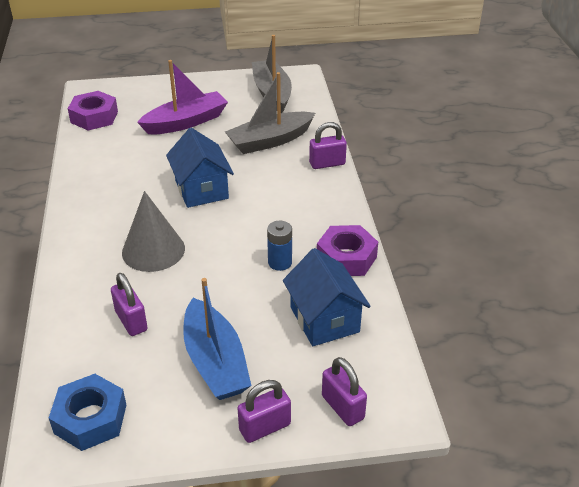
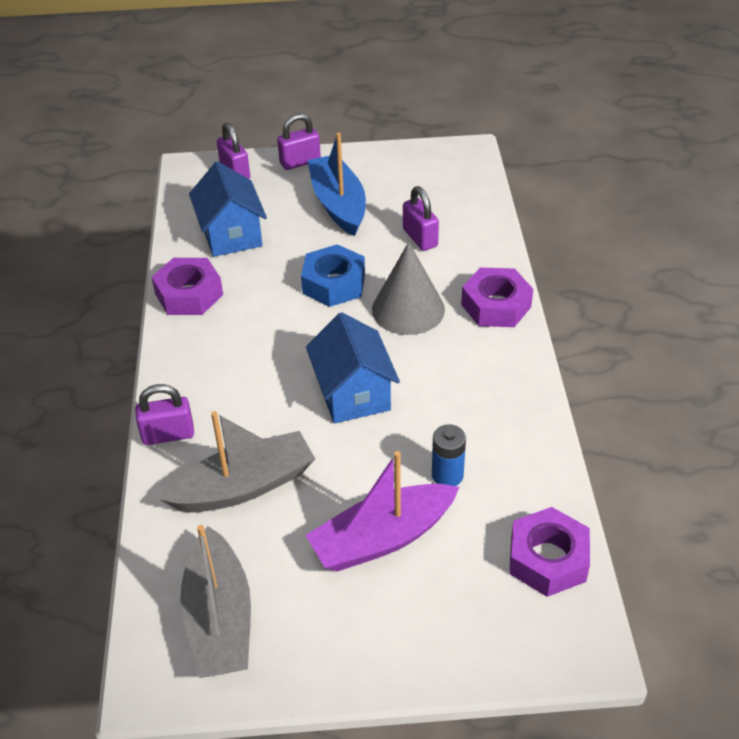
camera: 175 degrees left, 5 degrees up
(76, 255) = (496, 305): none -> purple nut
(90, 419) = (440, 169): blue nut -> blue nut (334, 284)
(280, 262) = (264, 291): blue battery -> blue battery (447, 475)

